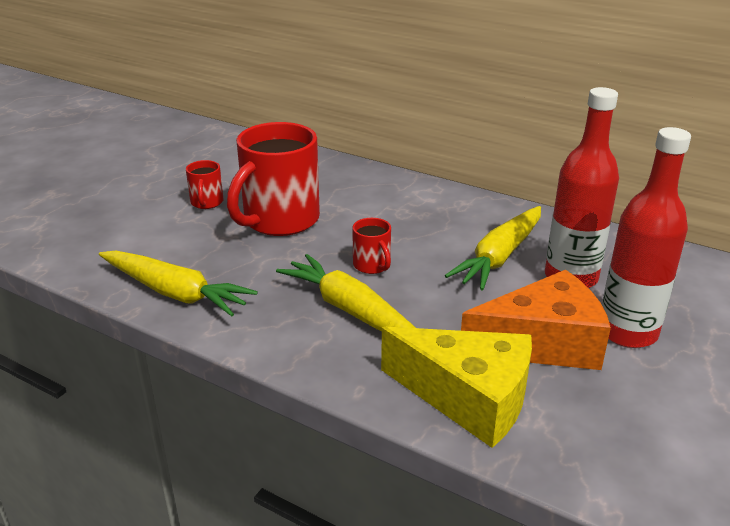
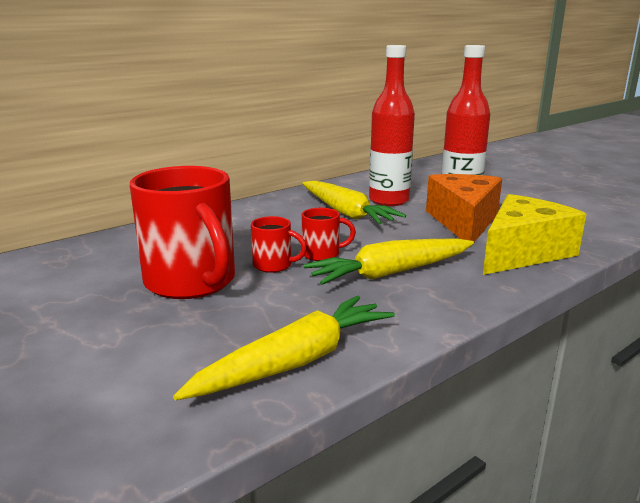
camera: 70 degrees left, 10 degrees down
(206, 203) = (90, 319): red mug -> red mug (274, 265)

